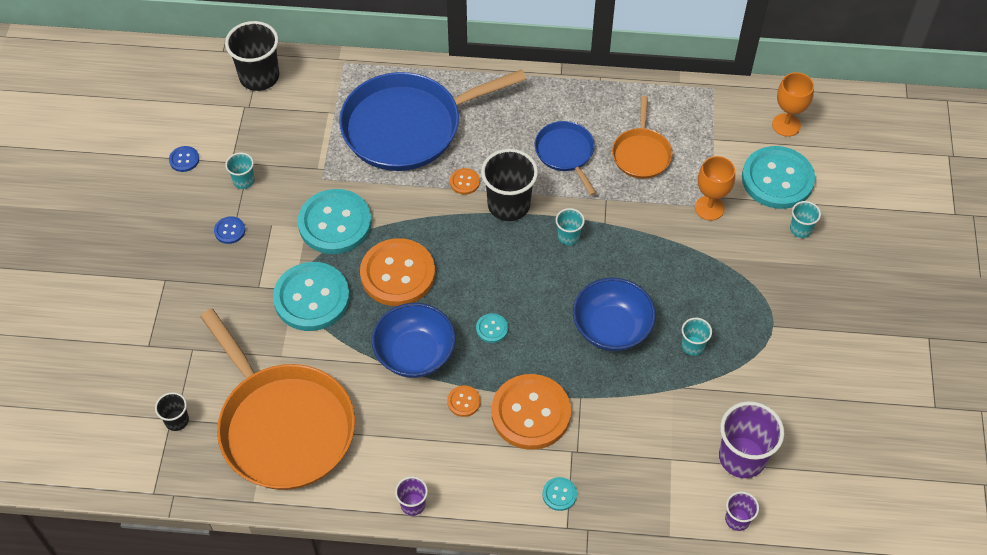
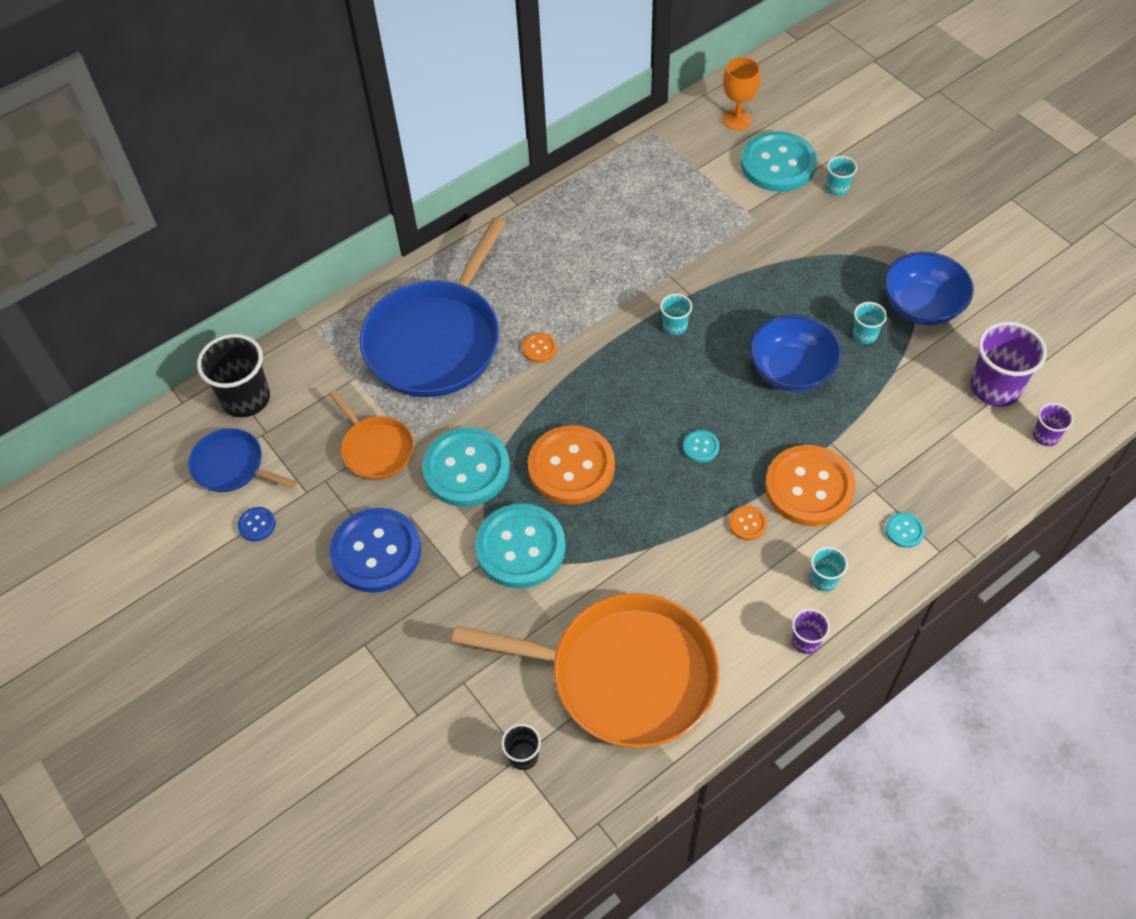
camera: 40 degrees left, 0 degrees up
(230, 231) = (376, 551): blue button -> blue button, size x2.38
(244, 181) = (338, 498): turquoise cup -> turquoise cup (824, 579)
(415, 354) = (663, 519): blue bowl -> blue bowl (922, 306)
(509, 205) = (598, 339): black cup -> none
(565, 153) = (595, 263): blue pan -> blue pan (232, 466)
(641, 154) = (655, 220): orange pan -> orange pan (376, 449)
(709, 208) = (754, 222): orange goblet -> none

